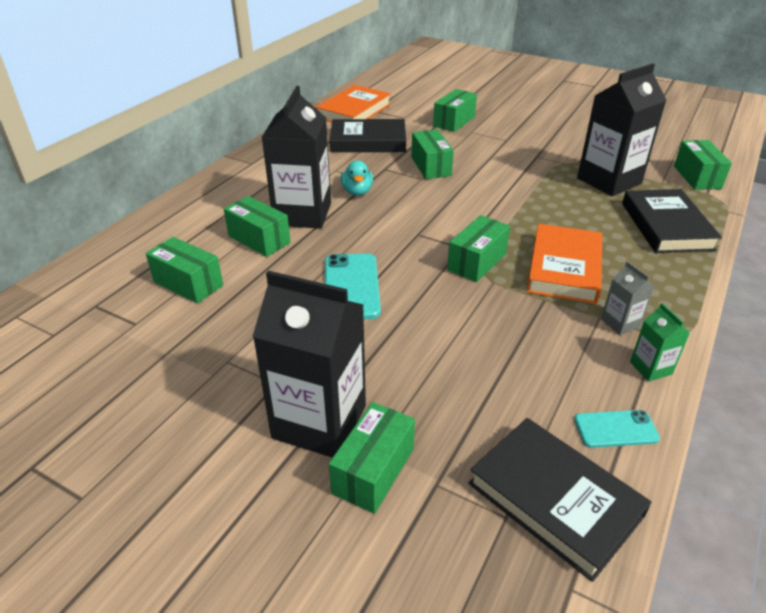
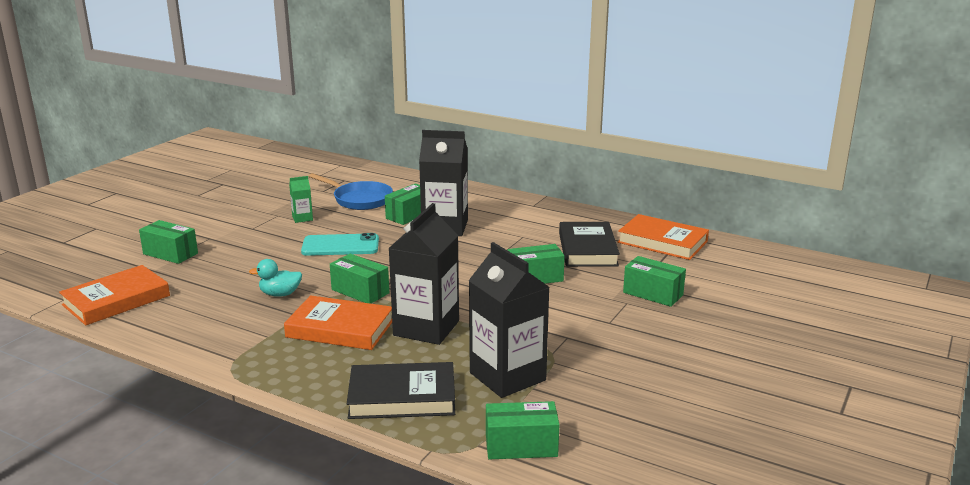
camera: 90 degrees right, 15 degrees down
(188, 283) = (359, 199): green box -> blue pan
(319, 422) = (214, 240): black carton -> black carton (426, 328)
(357, 191) = (482, 246): turquoise duck -> turquoise duck (280, 294)
(554, 499) = (116, 300): black book -> orange book
(615, 429) = (152, 326): turquoise phone -> none
(620, 323) = (256, 344): grey carton -> none
(650, 368) = (200, 349): green carton -> green carton (302, 218)

